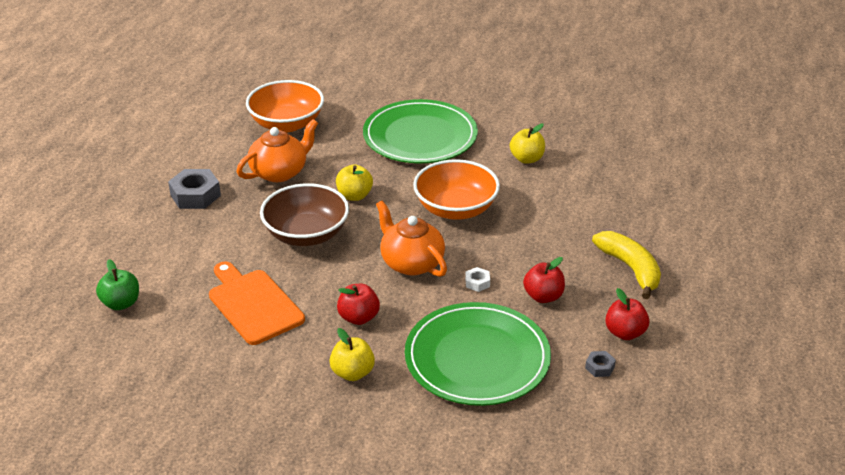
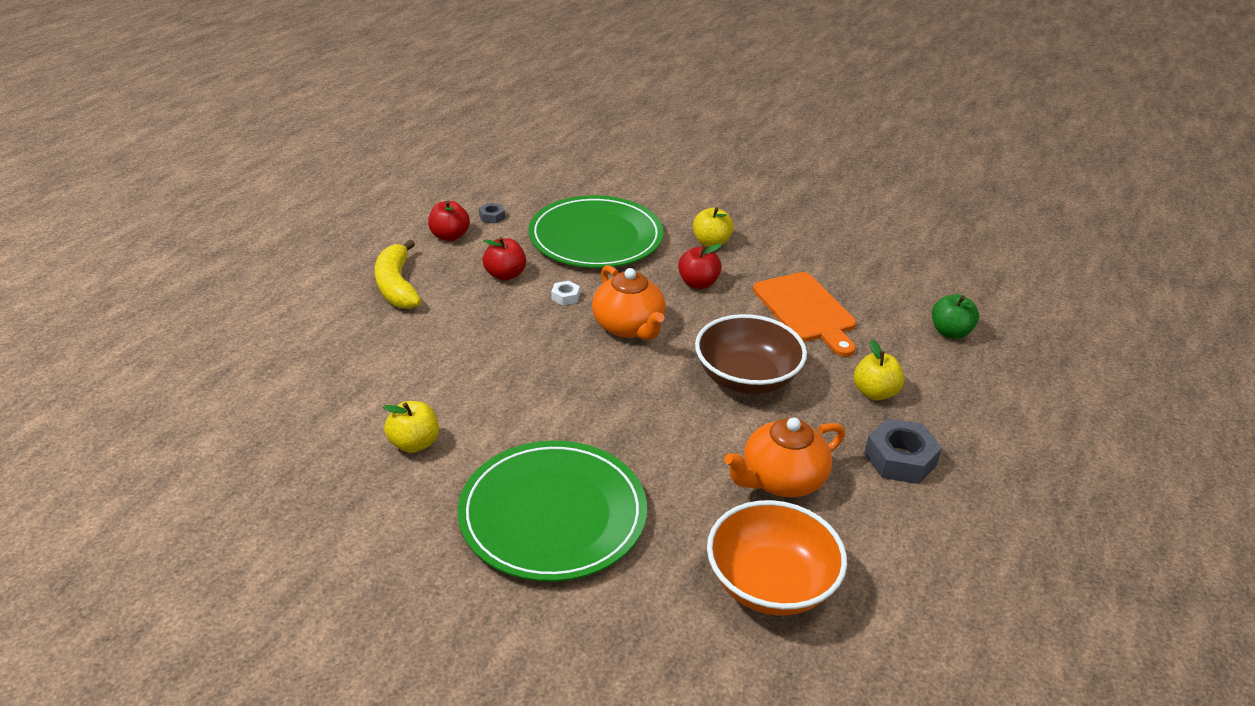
camera: 170 degrees left, 0 degrees up
(354, 196) = (678, 422): yellow apple -> yellow apple (875, 392)
(456, 209) = (551, 383): orange bowl -> none

